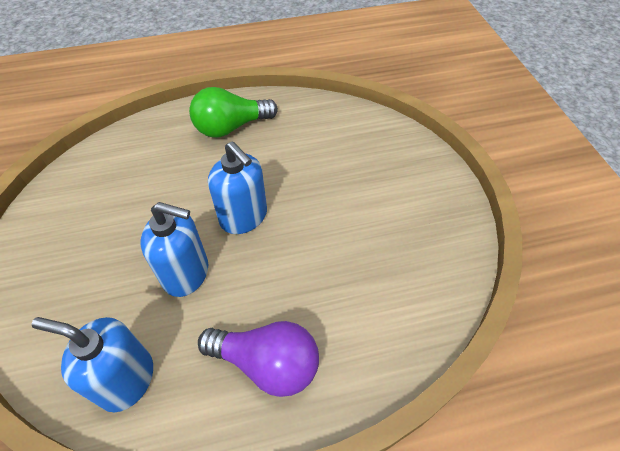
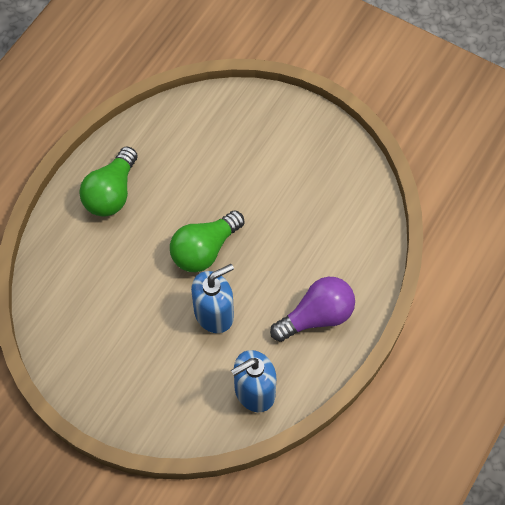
camera: 45 degrees left, 10 degrees up
(244, 217) = (204, 250): blue soap dispenser -> green light bulb

